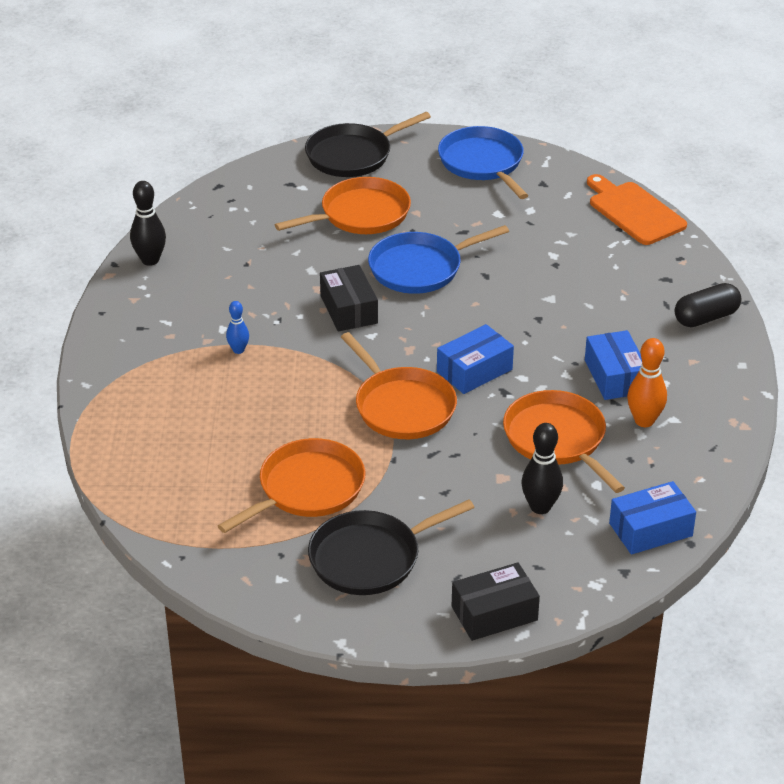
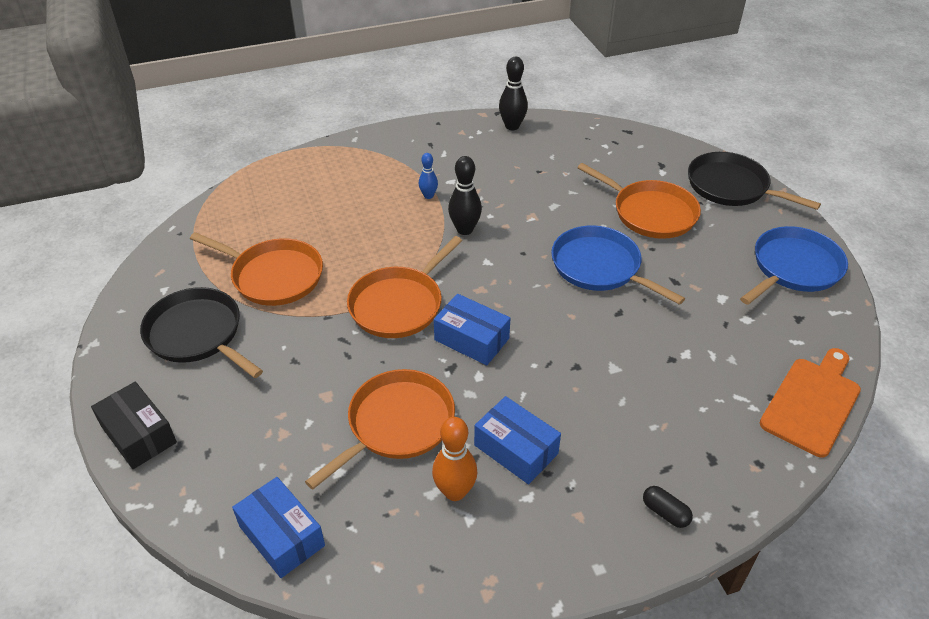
camera: 70 degrees right, 5 degrees up
(349, 309) = (514, 240): black box -> none
(540, 507) = (292, 434): black bowling pin -> black bowling pin (465, 229)
(615, 376) = (516, 449): blue box -> blue box turned 75 degrees clockwise
(706, 318) = (665, 512): black capsule -> black capsule, size x0.59

